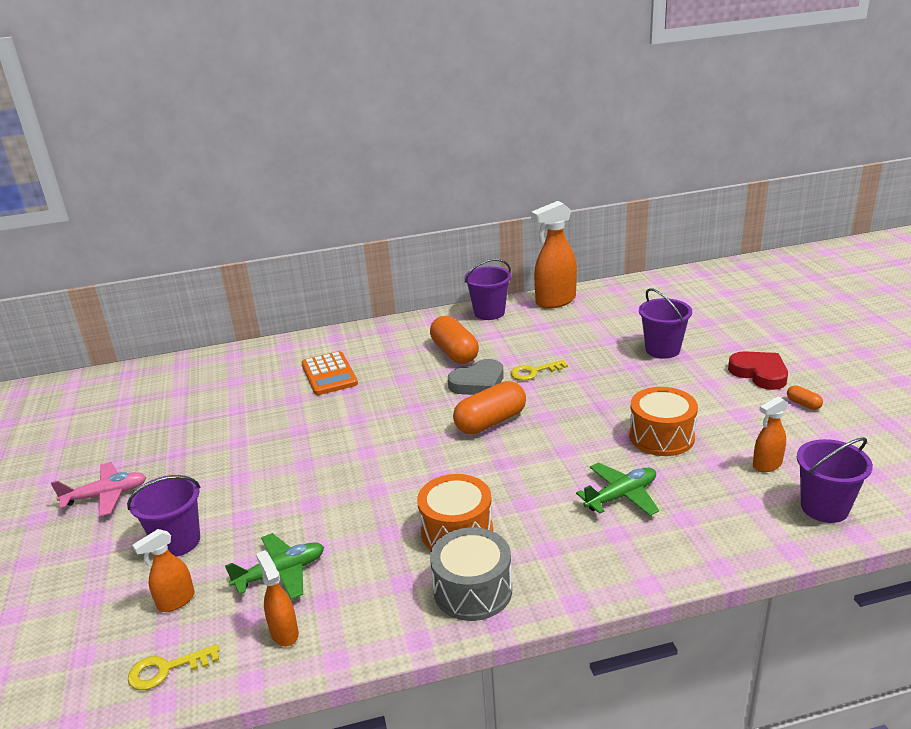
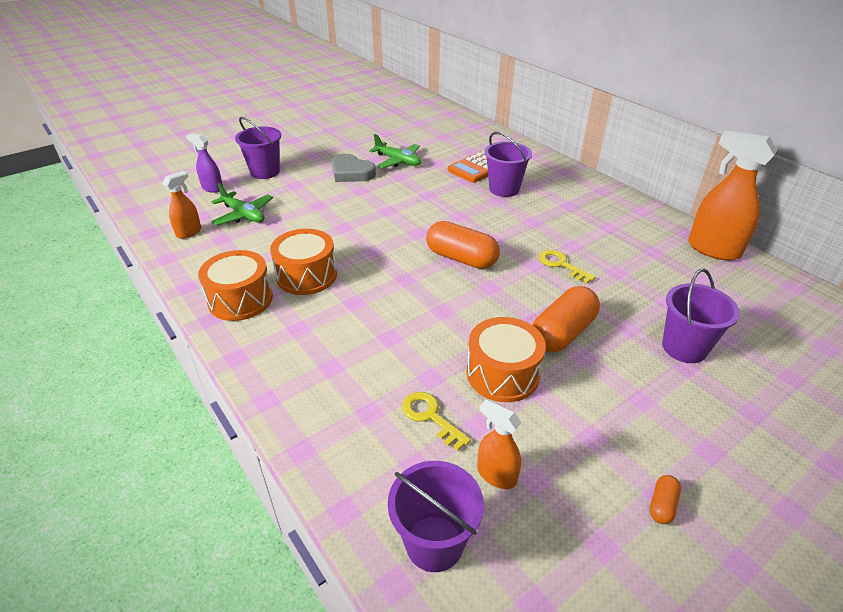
camera: 65 degrees right, 10 degrees up
(106, 495) = (300, 137): pink plane -> none
(167, 669) = (157, 203): yellow key -> yellow key (430, 417)
(176, 601) = (212, 188): orange spray bottle -> purple spray bottle
(454, 353) = (557, 214): orange capsule -> orange capsule (562, 333)
(472, 590) = (240, 299): grey drum -> orange drum
(478, 383) = (518, 238): grey heart -> grey heart (351, 173)
(489, 313) = (646, 215): purple bucket -> purple bucket (504, 189)
(621, 496) = (387, 360): green plane -> green plane (398, 161)
(759, 373) = (705, 448): red heart -> none

